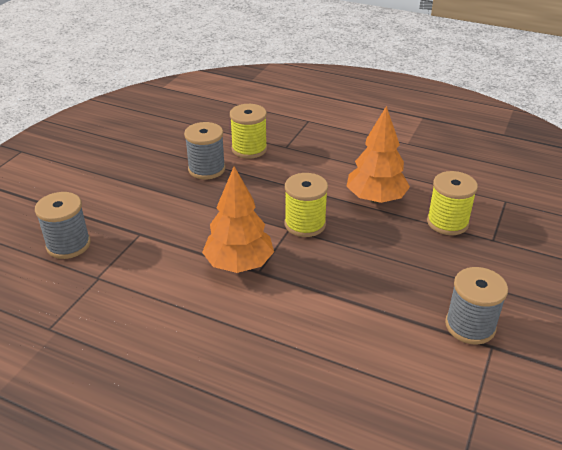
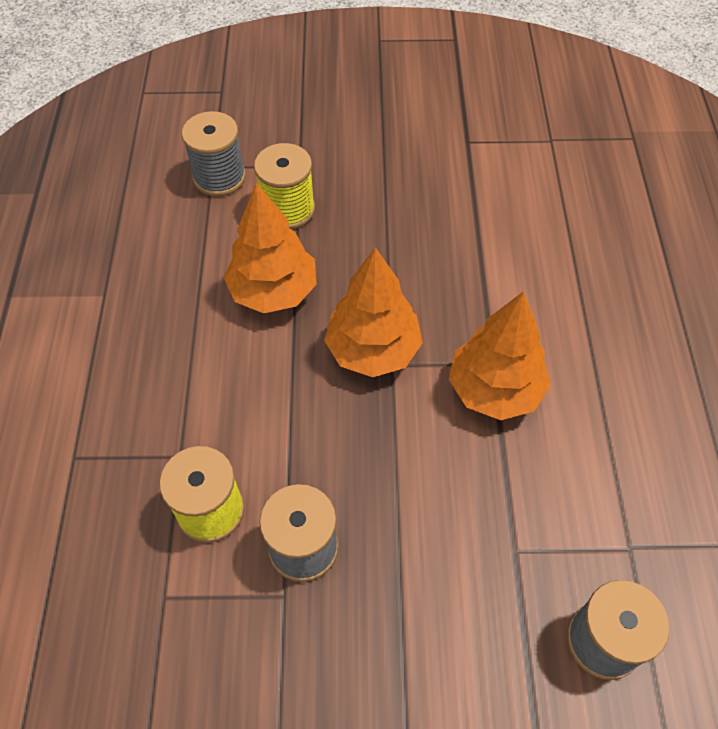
camera: 115 degrees left, 20 degrees up
(305, 224) = (373, 350): yellow spool -> orange tree
(470, 326) = (452, 160): grey spool -> grey spool (219, 177)

